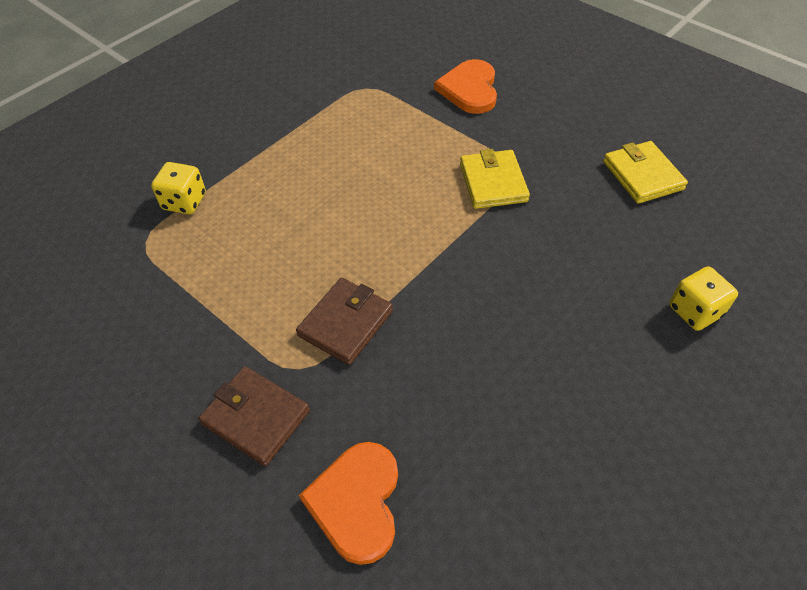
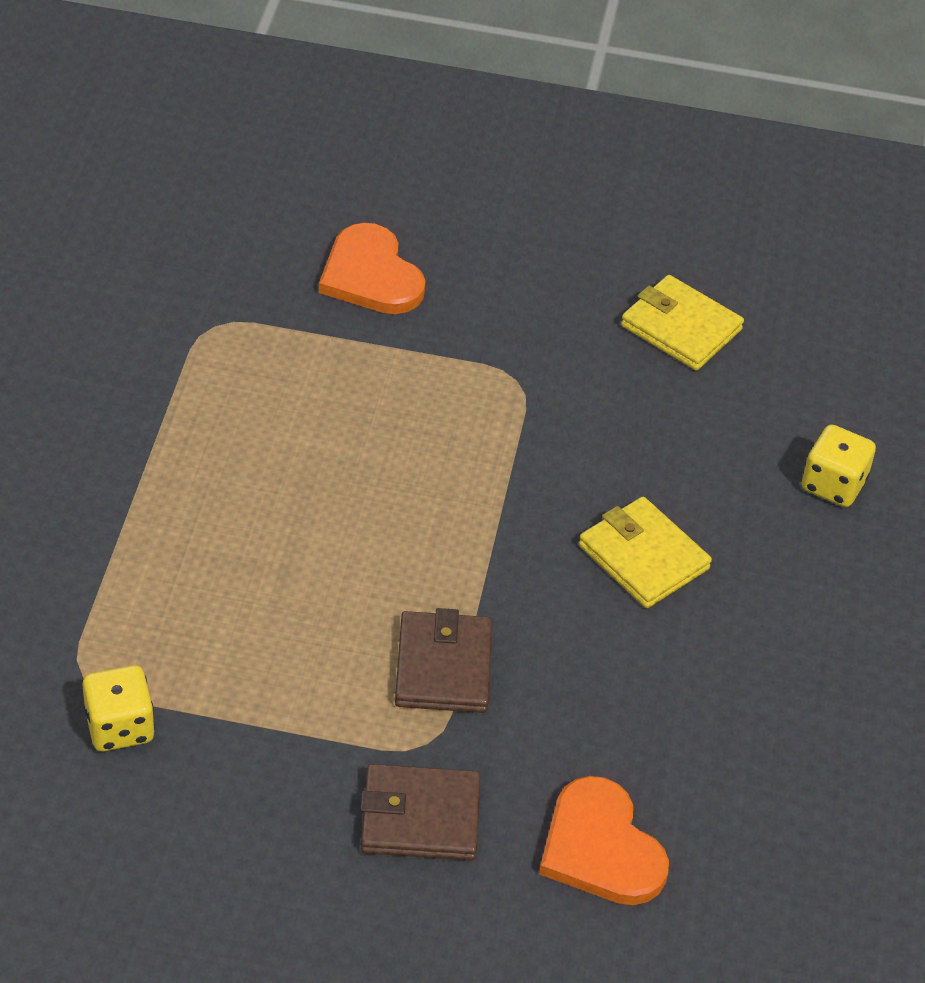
camera: 35 degrees left, 5 degrees down
(184, 202) = (89, 600): yellow dice -> yellow dice (120, 727)
(493, 182) = (499, 409): yellow wallet -> yellow wallet (643, 557)

